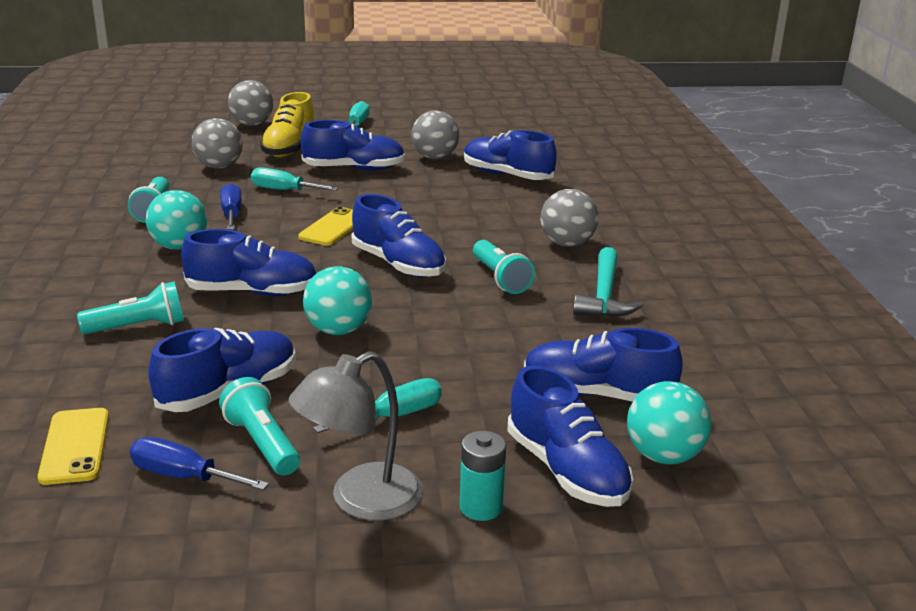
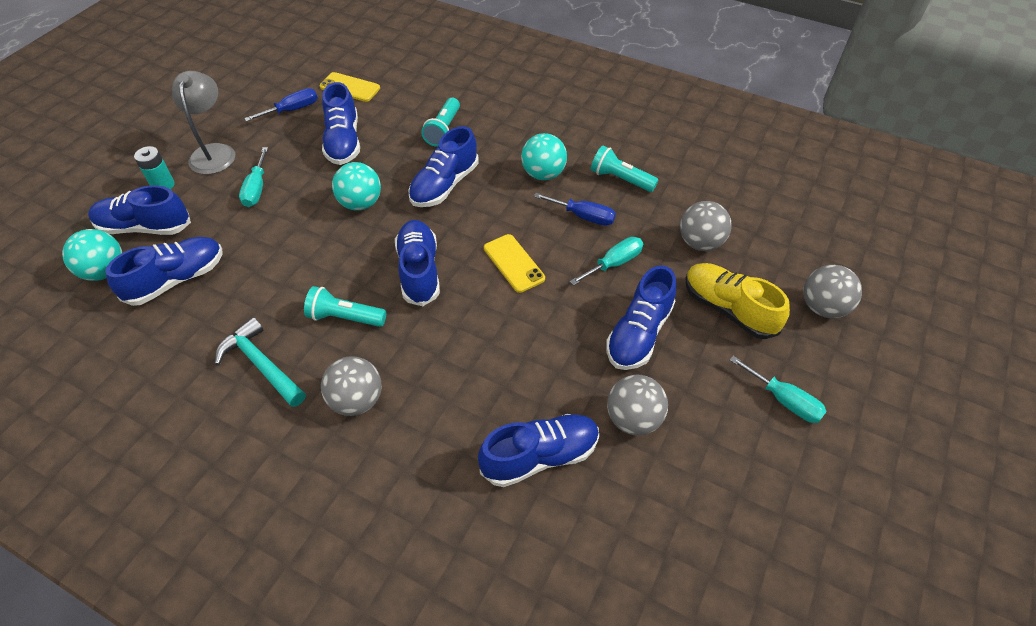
camera: 125 degrees right, 25 degrees up
(262, 443) = (288, 138): turquoise flashlight -> none
(398, 264) = (419, 271): blue shoe -> blue shoe turned 90 degrees clockwise

